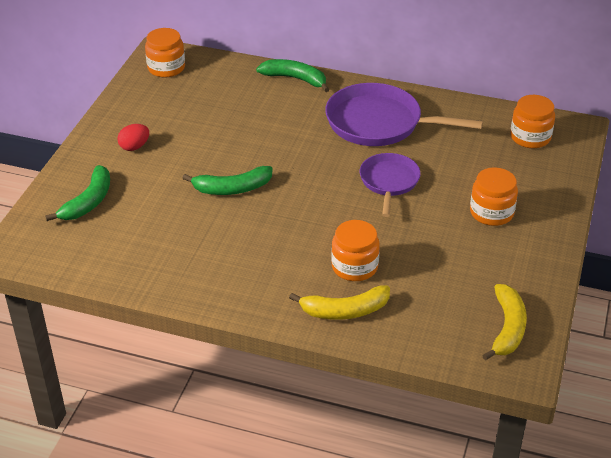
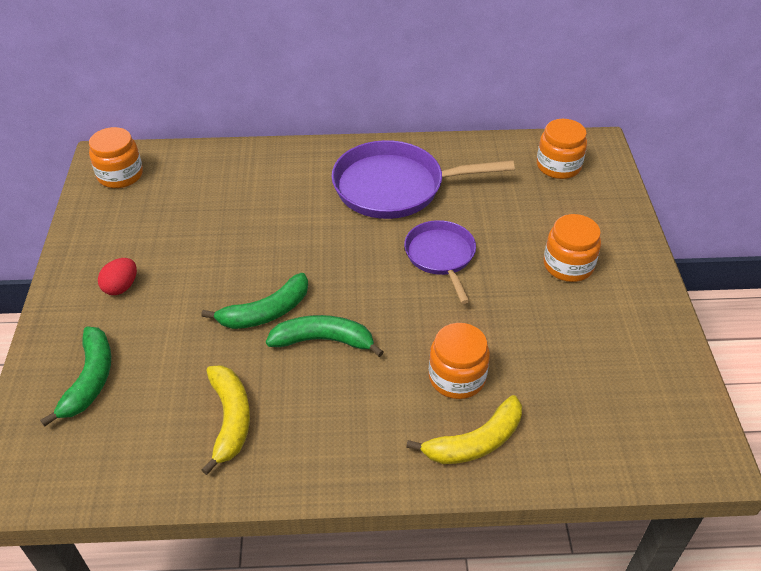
camera: 20 degrees left, 5 degrees up
(295, 79) = (277, 155): green banana -> green banana (324, 340)
(507, 328) = (664, 408): yellow banana -> yellow banana (230, 419)

